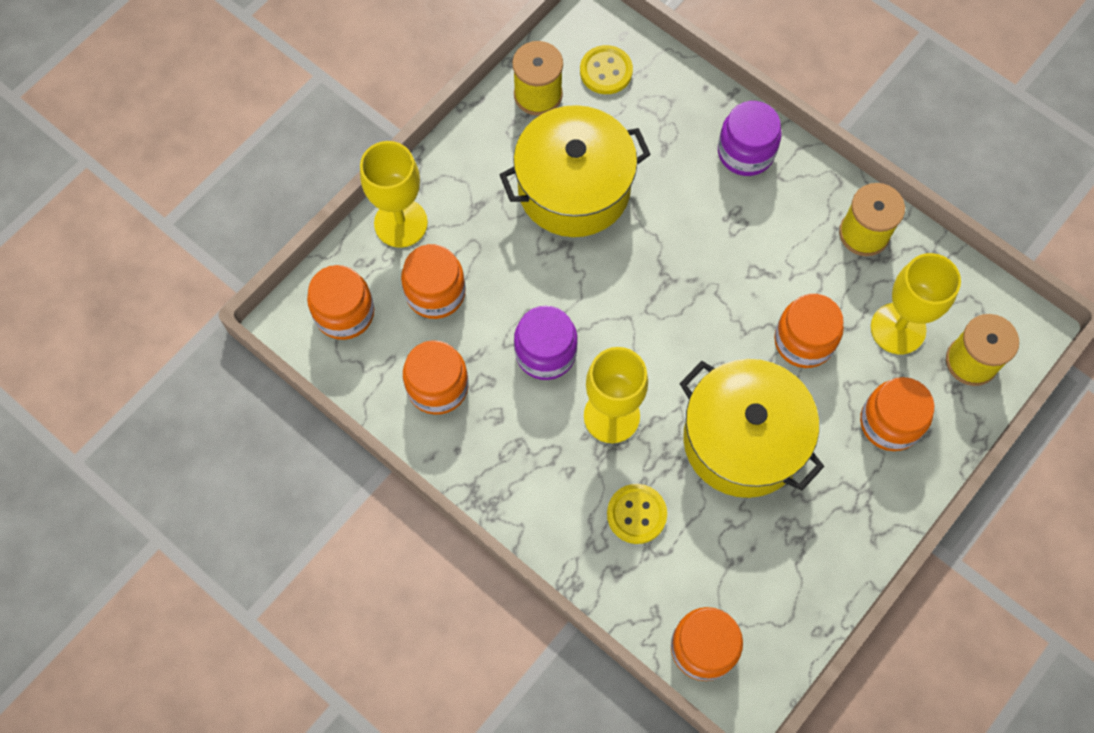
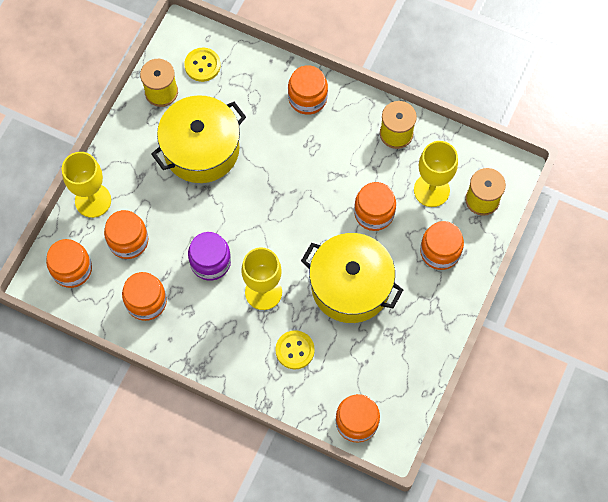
camera: 15 degrees left, 0 degrees up
(745, 152) = (307, 98): purple jar -> orange jar

